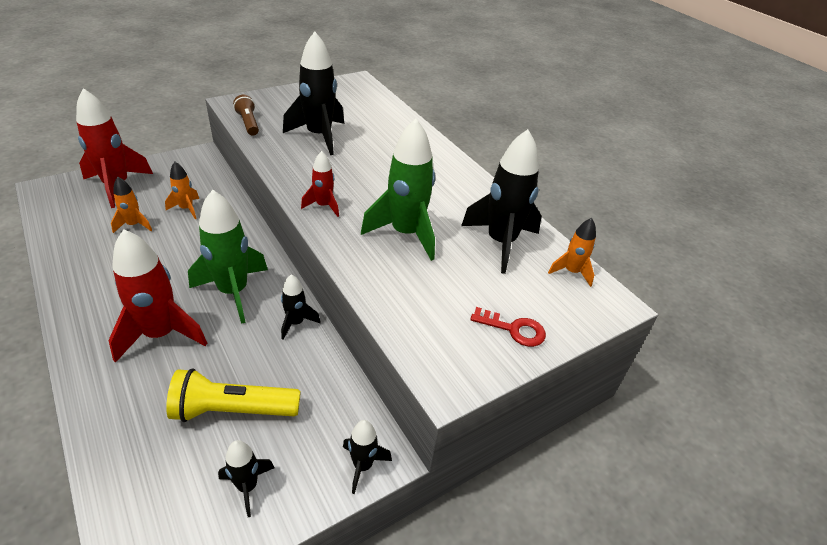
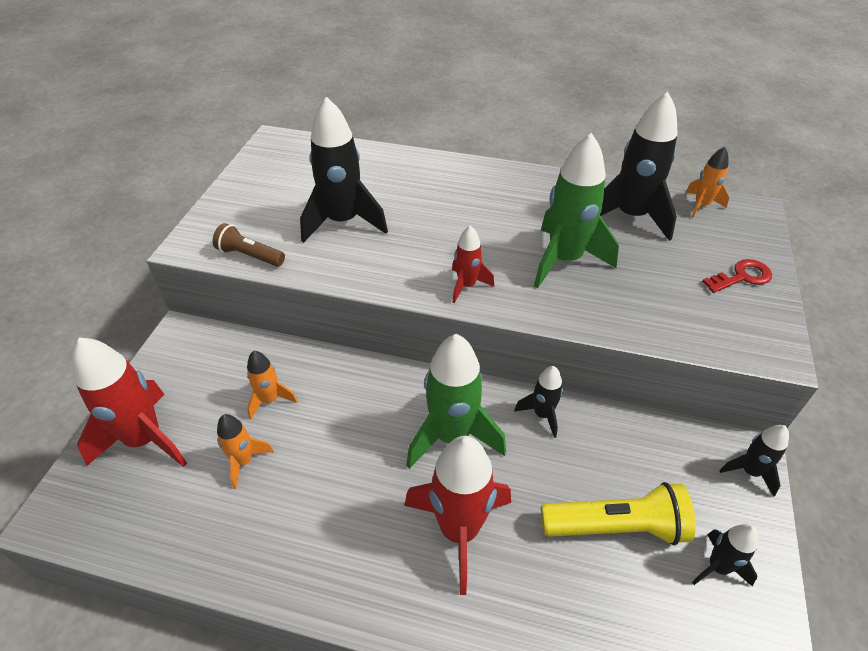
camera: 40 degrees left, 5 degrees up
(233, 410) = (616, 527): yellow flashlight -> yellow flashlight turned 135 degrees counterclockwise

